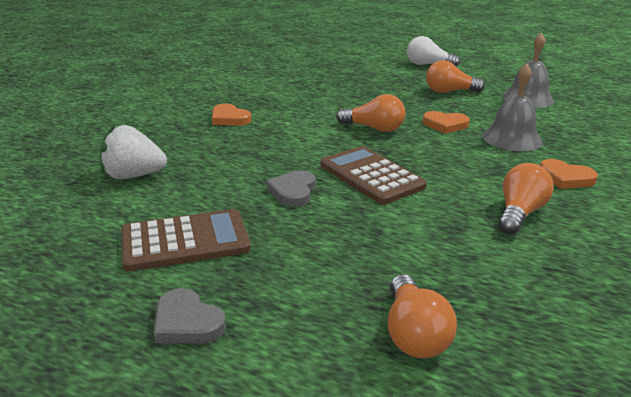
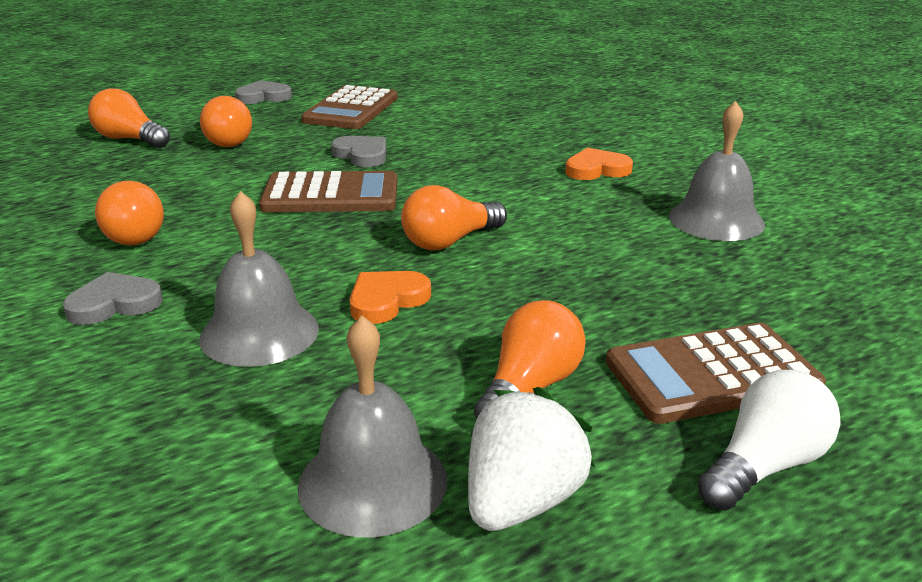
camera: 125 degrees right, 0 degrees up
(133, 176) = (491, 111): white strawberry -> white strawberry (521, 501)
(266, 87) = (716, 220): none -> grey bell
(342, 269) = (225, 140): none -> orange light bulb
(395, 74) = (712, 374): none -> brown calculator
(565, 178) = (114, 304): orange heart -> grey heart

